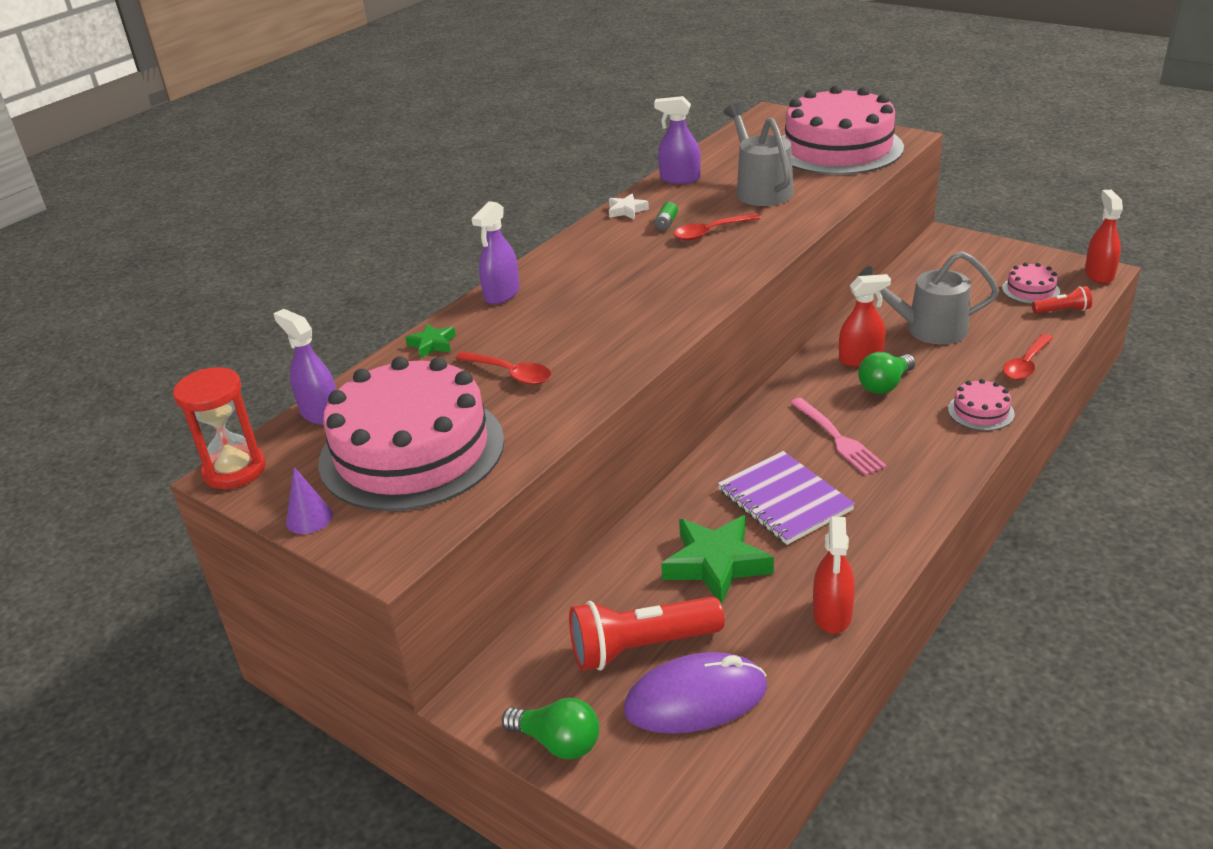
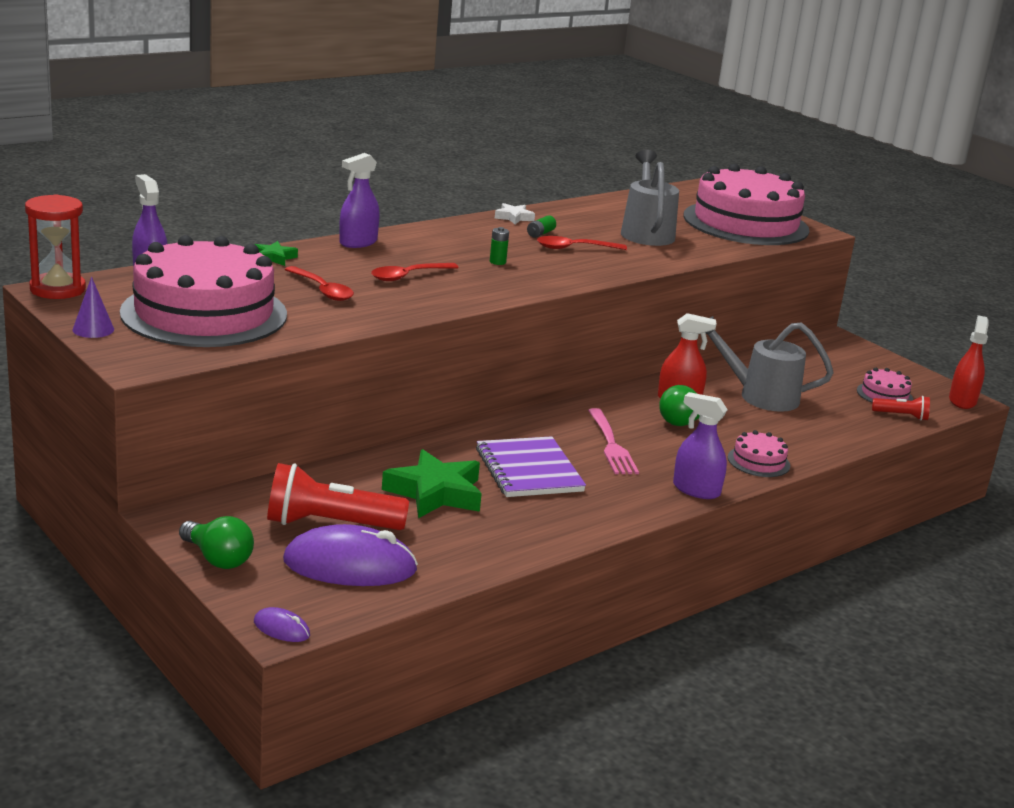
camera: 10 degrees right, 10 degrees down
(653, 275) = (497, 262): none -> green battery
(679, 179) = (580, 209): purple spray bottle -> purple spray bottle (696, 490)
(682, 820) = (281, 629): none -> purple mouse
(832, 614) = (508, 549): red spray bottle -> none
(1026, 364) = (831, 442): red spoon -> red spoon (408, 276)

